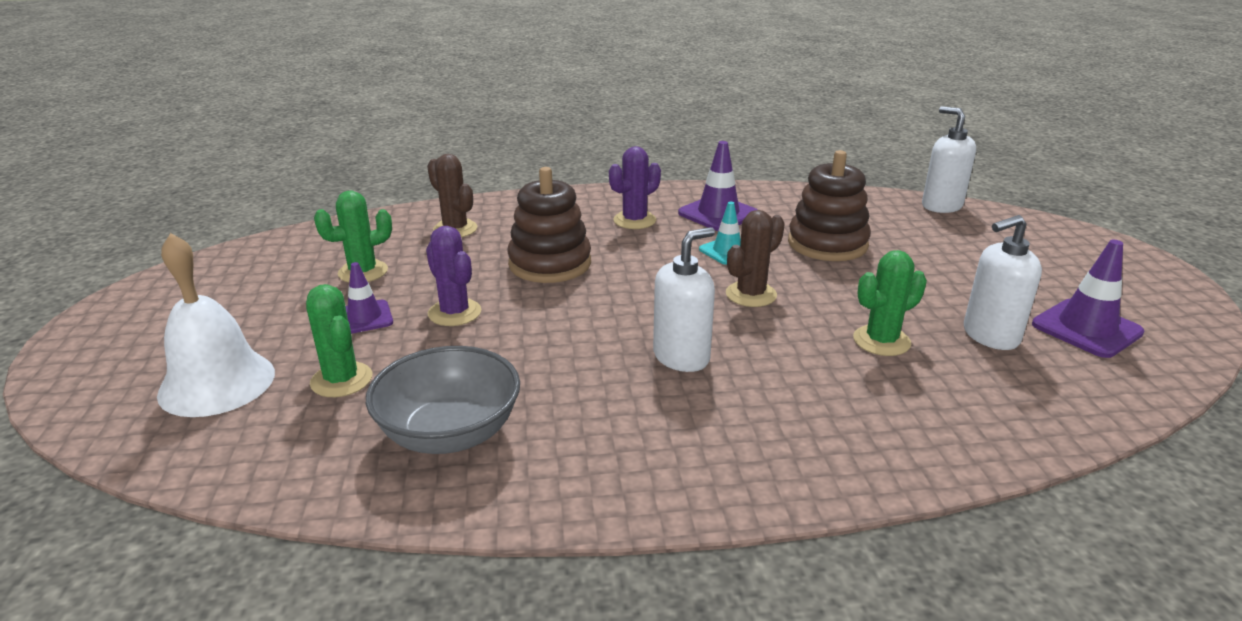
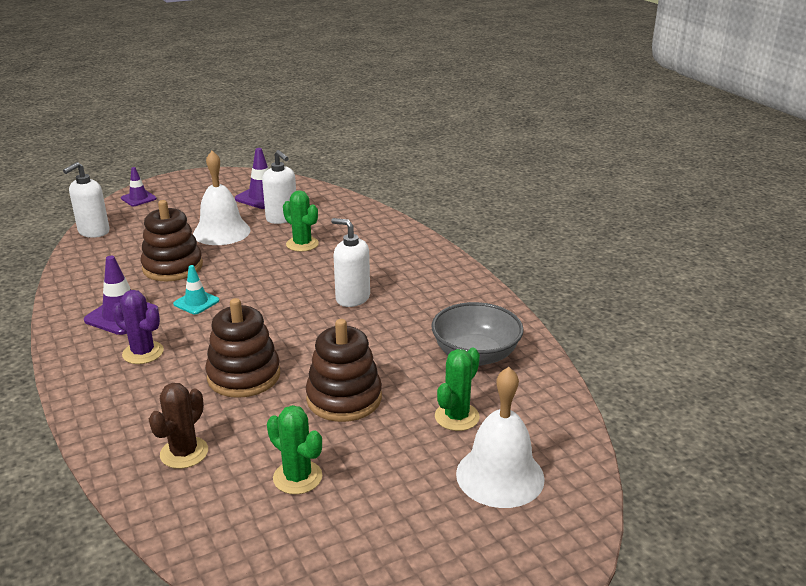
camera: 110 degrees left, 0 degrees up
(364, 317) = (374, 441): purple traffic cone -> purple traffic cone (138, 198)
(454, 313) = (344, 398): purple cactus -> brown stacking toy
(751, 294) = (263, 286): brown cactus -> none
(936, 282) = (221, 232): none -> white bell

